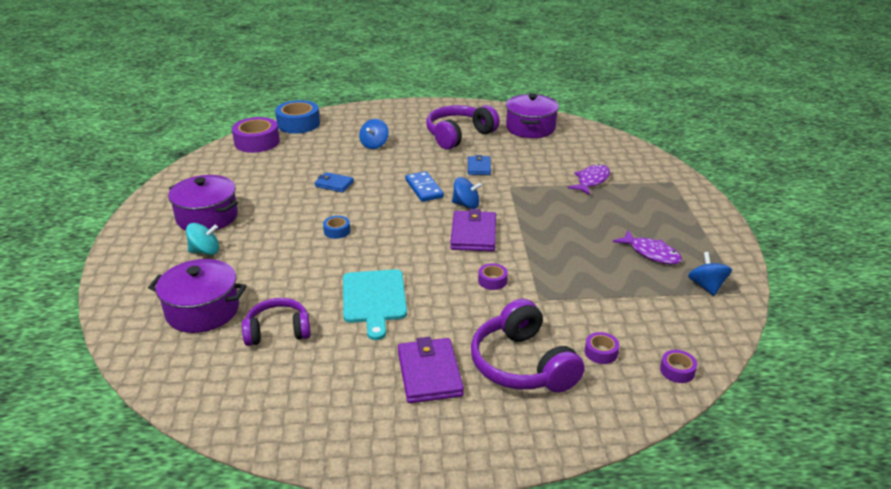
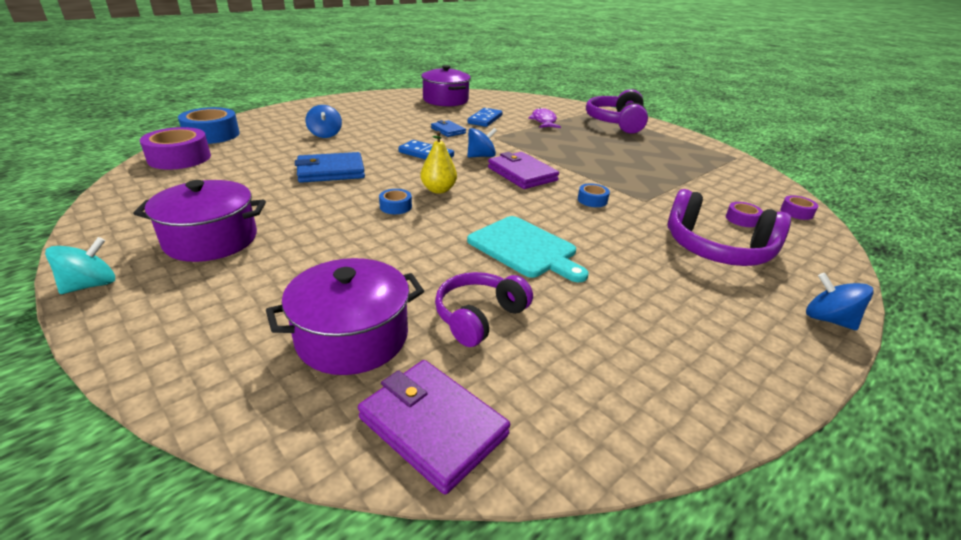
camera: 40 degrees left, 0 degrees up
(205, 251) = (260, 274): turquoise spinning top -> turquoise spinning top (91, 285)
(334, 184) = (331, 171): blue wallet -> blue wallet, size x1.65
(385, 227) = (438, 190): none -> yellow pear
(429, 374) = (673, 287): purple wallet -> purple wallet (433, 426)
(459, 135) = (395, 114): purple headphones -> purple headphones (616, 123)
(492, 281) = (592, 200): purple tape -> blue tape
(533, 163) = (485, 119): none -> blue domino
(651, 253) = (655, 151): purple fish -> none
(706, 286) = (716, 160): blue spinning top -> blue spinning top (828, 319)

